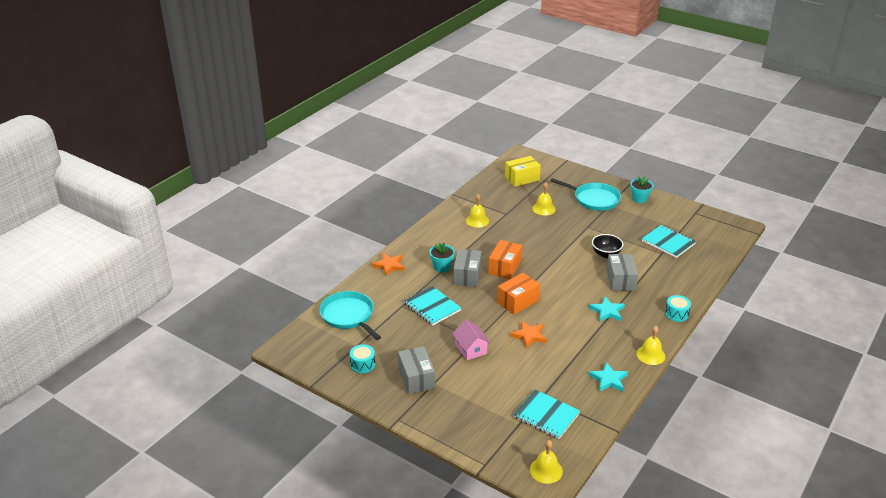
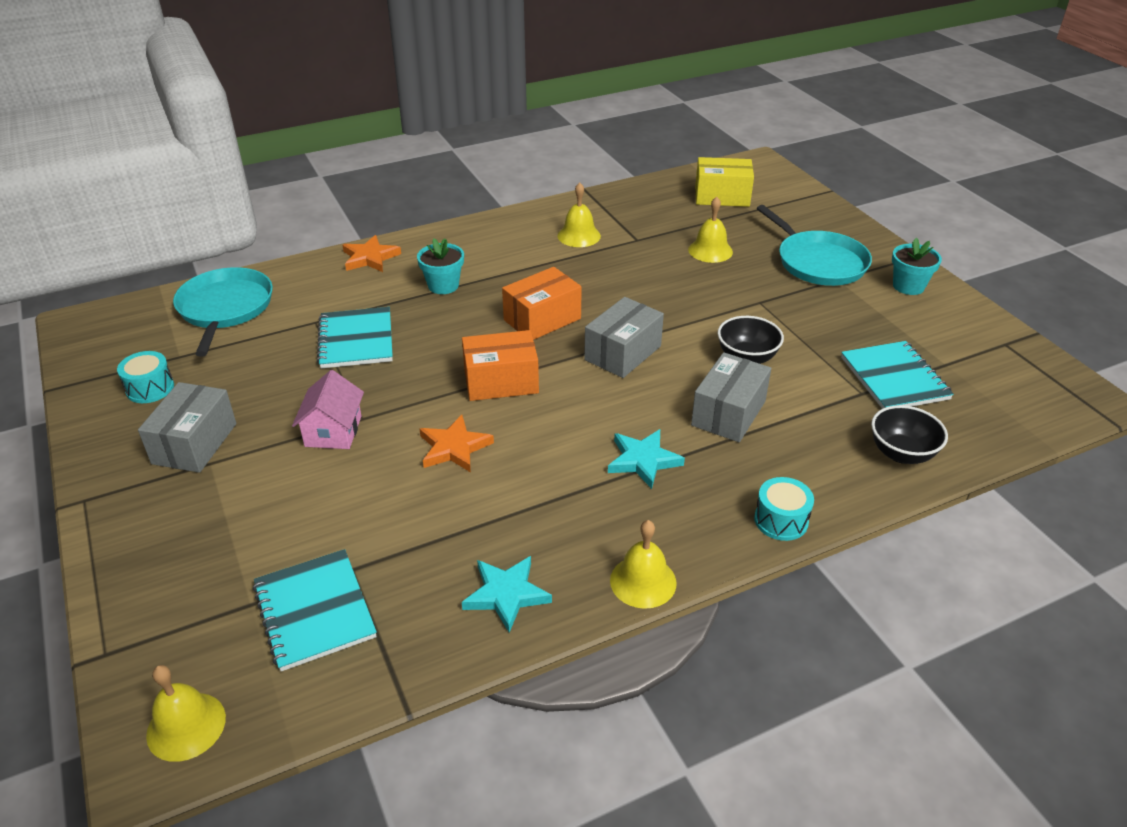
camera: 30 degrees right, 5 degrees up
(467, 276) = (467, 311): grey box -> grey box (623, 353)
(695, 272) = (901, 453): none -> black bowl

